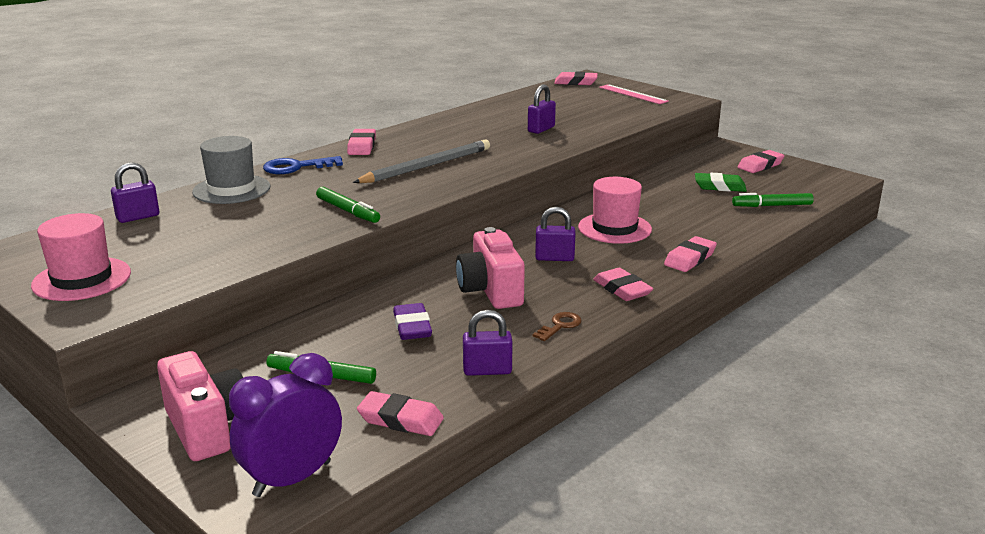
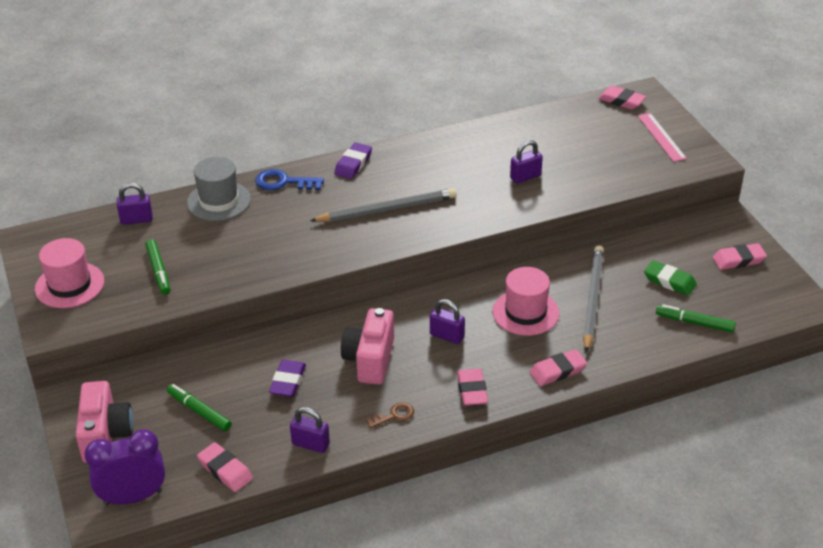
camera: 25 degrees right, 15 degrees up
(347, 211) = (287, 256): green marker -> green marker (158, 271)
(362, 146) = (353, 164): pink eraser -> purple eraser
(666, 209) = (592, 299): none -> grey pencil

